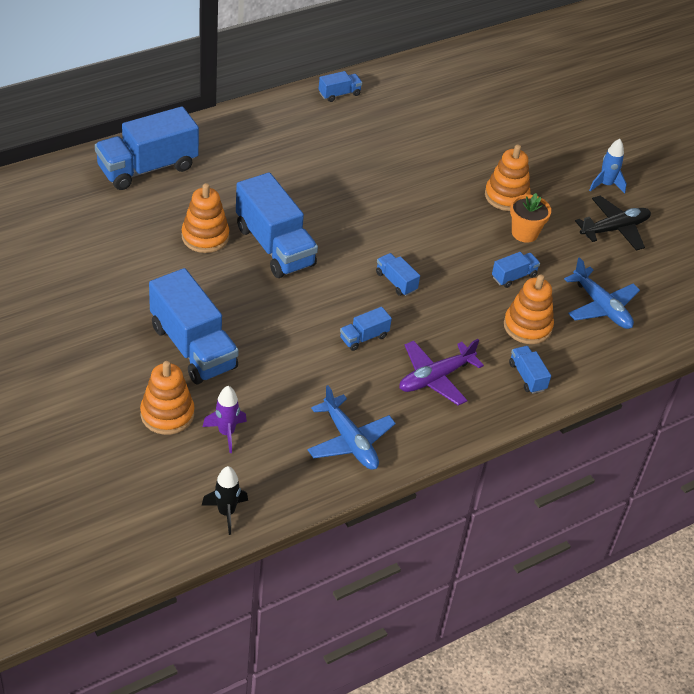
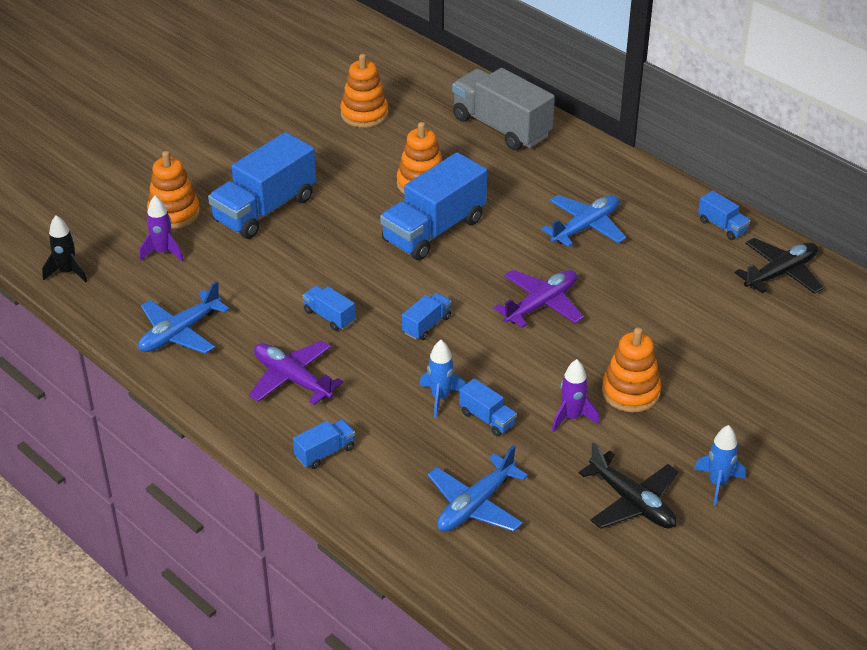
camera: 80 degrees right, 5 degrees down
(147, 168) = (501, 127): blue truck -> grey truck
(309, 161) = (585, 227): none -> blue plane
(394, 212) = (541, 304): none -> purple plane
(405, 86) = (780, 273): none -> black plane
(483, 296) = (440, 398): none -> blue rocket
(524, 233) = (571, 417): orange flower pot -> purple rocket
(527, 326) = (407, 442): orange stacking toy -> orange stacking toy (364, 114)

